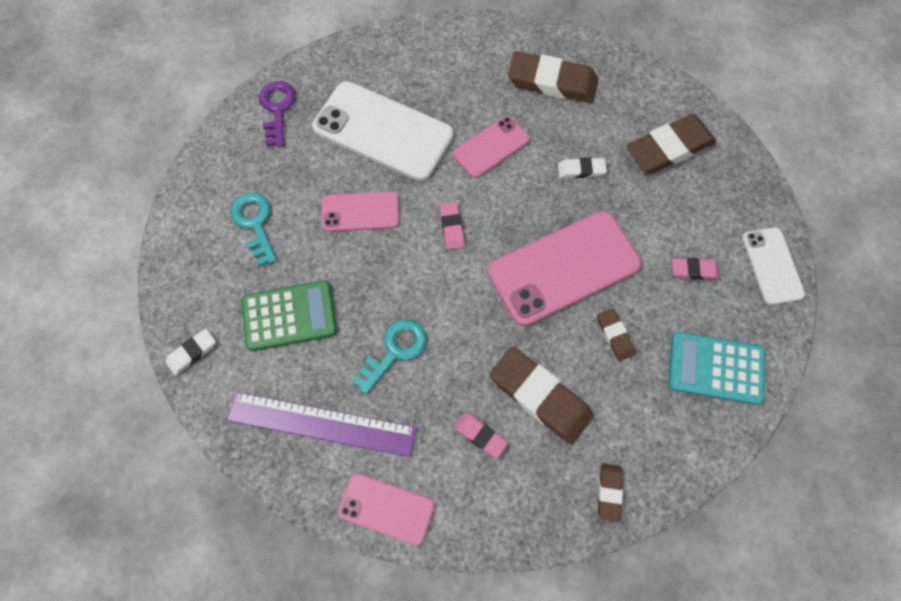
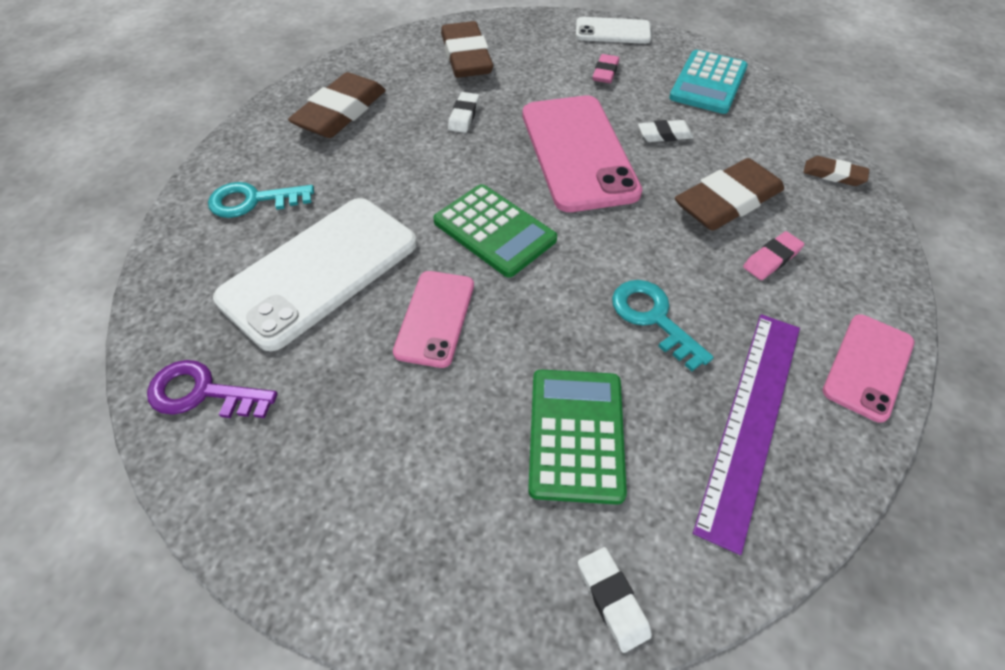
camera: 75 degrees left, 15 degrees down
(255, 223) = (399, 459): turquoise key -> turquoise key (253, 201)
(452, 227) = (494, 231): pink eraser -> green calculator
(491, 147) = (399, 176): pink phone -> none
(615, 335) = (664, 135): brown eraser -> white eraser

